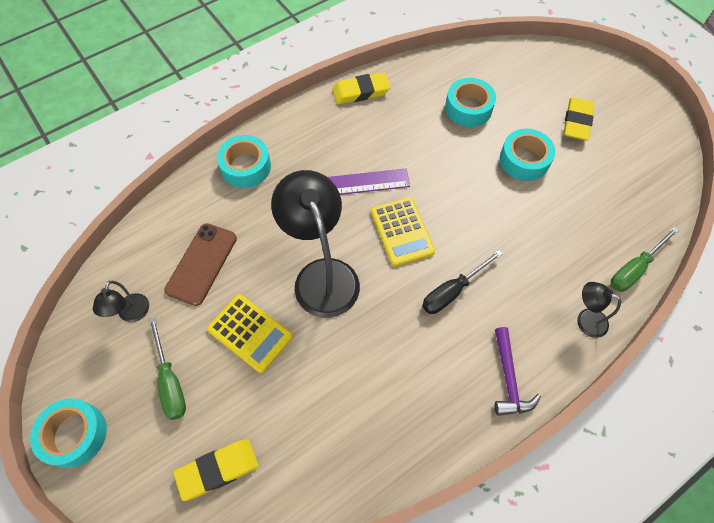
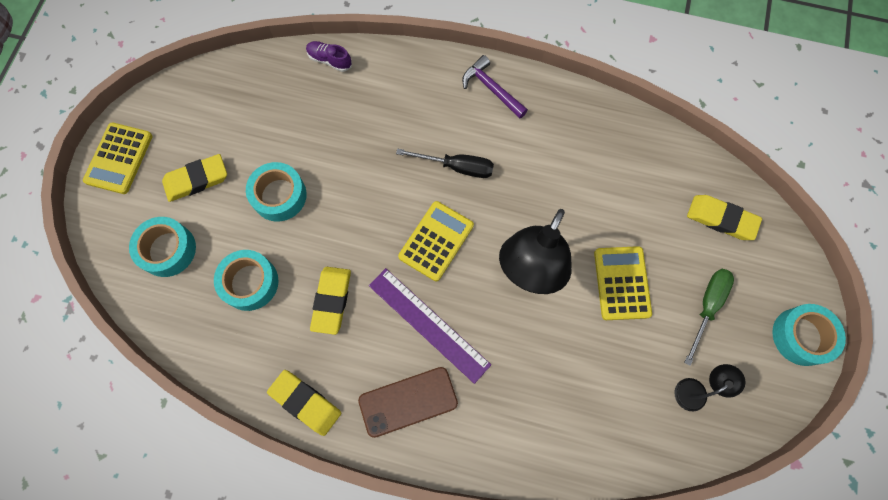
camera: 130 degrees left, 10 degrees up
(202, 264) = (607, 377): brown phone -> brown phone (408, 401)
(246, 167) = (486, 434): turquoise tape -> turquoise tape (167, 250)
(414, 142) = (331, 301): none -> yellow eraser
(508, 378) = (491, 89): purple hammer -> purple hammer turned 90 degrees counterclockwise
(585, 320) = (402, 68): black lamp -> none
(629, 90) = (119, 158): none -> yellow calculator
(634, 269) = (329, 60): green screwdriver -> purple shoe

